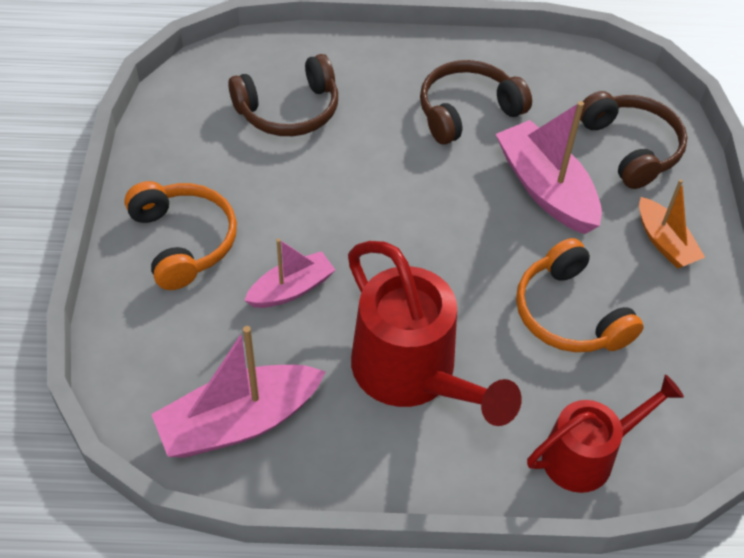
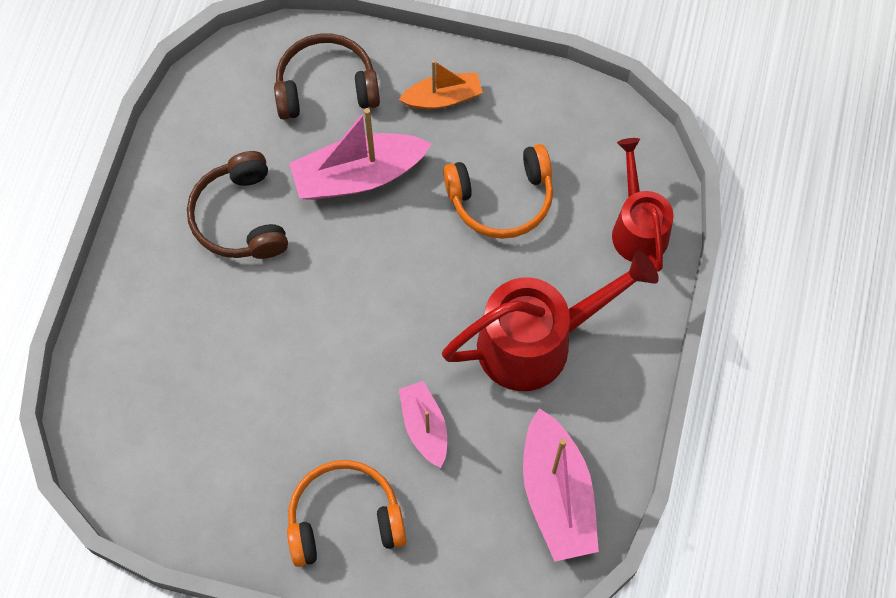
camera: 75 degrees left, 15 degrees up
(289, 111) = (193, 389): brown headphones -> none

